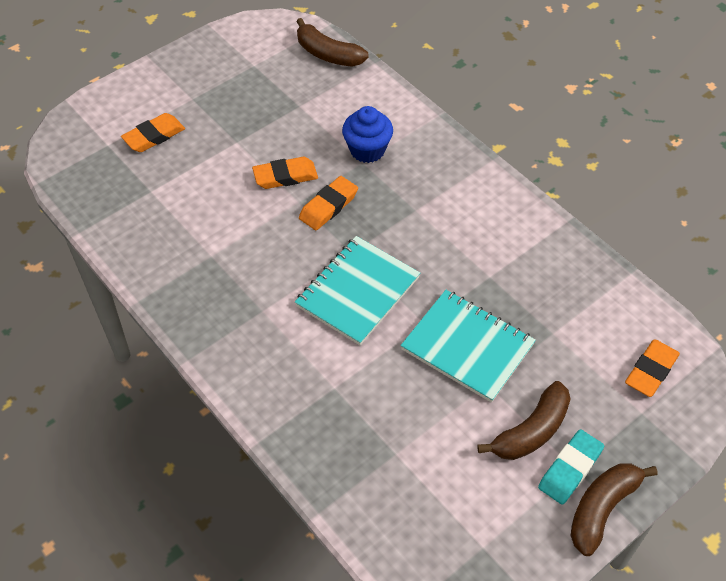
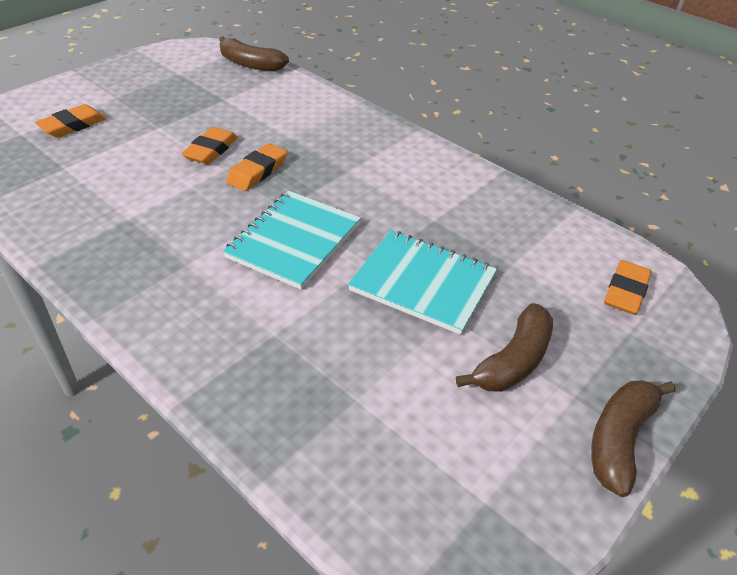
camera: 10 degrees left, 10 degrees down
(285, 176) = (211, 150): orange eraser -> orange eraser turned 45 degrees counterclockwise
(367, 150) = (294, 127): blue cupcake -> none
(570, 469) = (568, 398): turquoise eraser -> none

